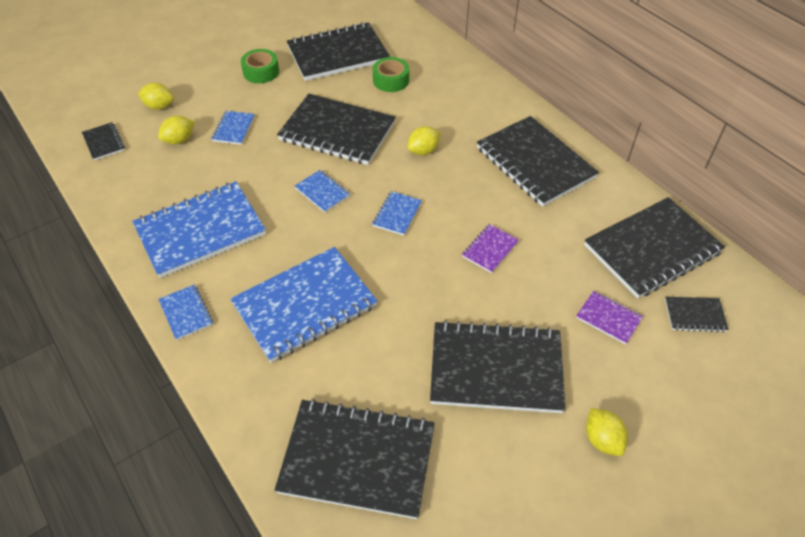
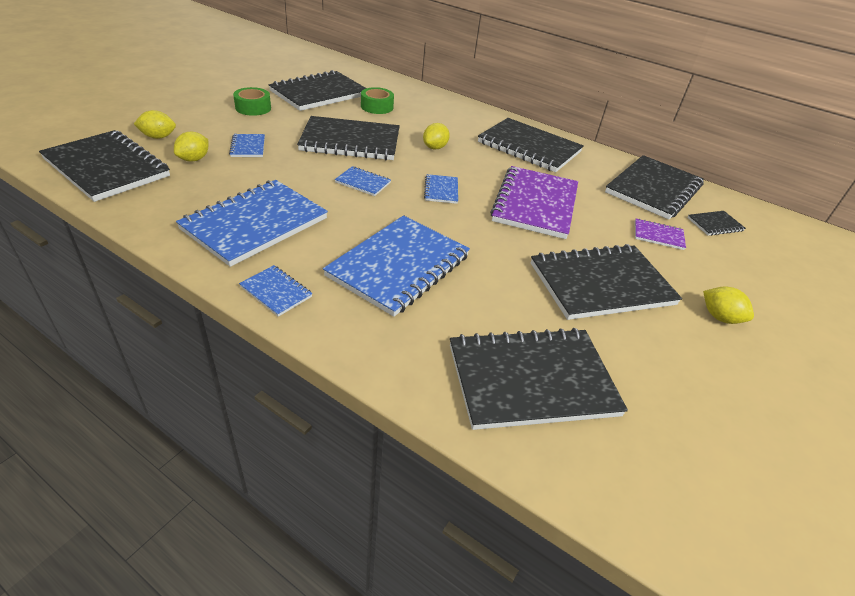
camera: 25 degrees left, 10 degrees down
(104, 142) = (107, 168): black notebook -> black notebook, size x2.24
(490, 249) = (535, 204): purple notebook -> purple notebook, size x2.24

